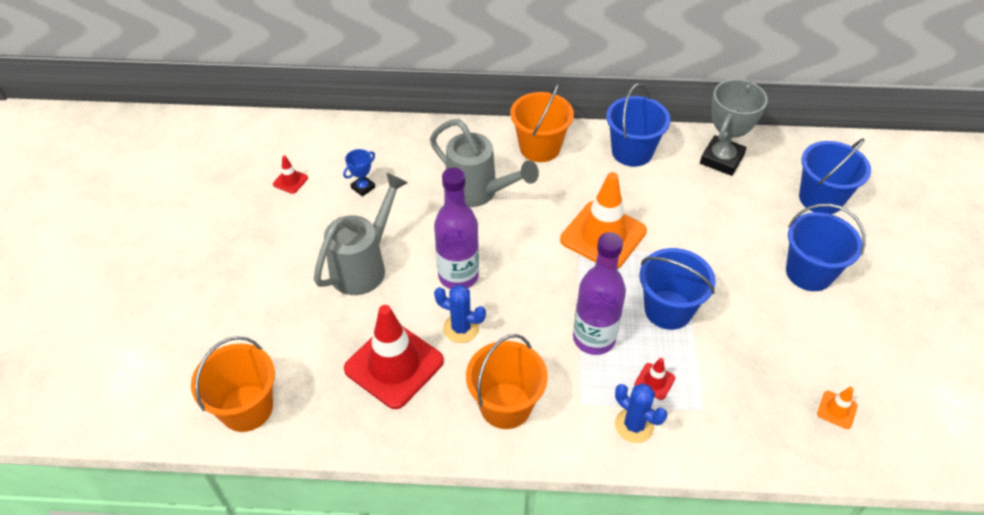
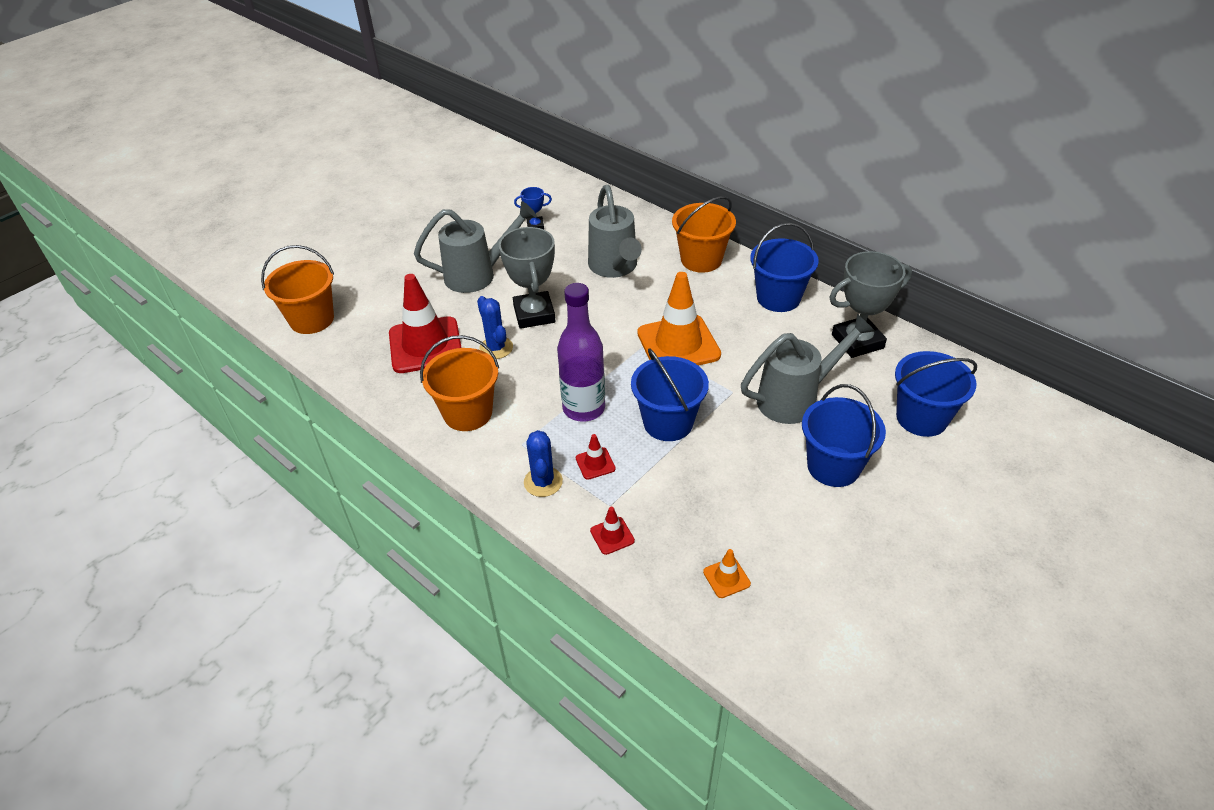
camera: 40 degrees right, 5 degrees down
(290, 181) = (492, 200): red traffic cone -> red traffic cone (612, 536)
(458, 276) = (534, 314): purple bottle -> grey trophy
(731, 233) = (795, 399): none -> grey watering can

